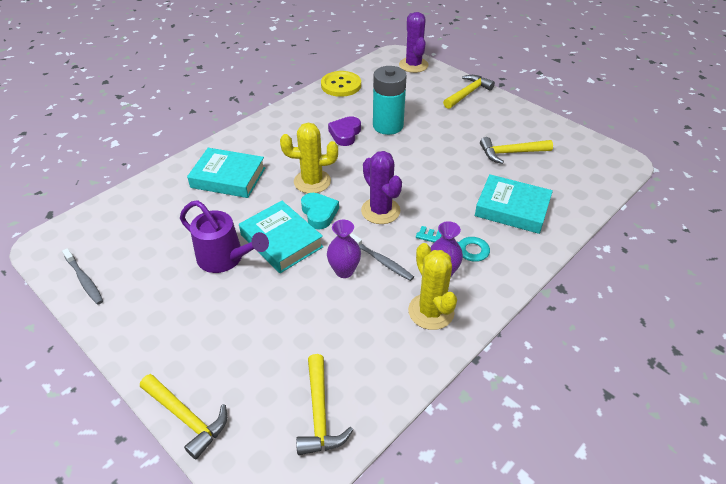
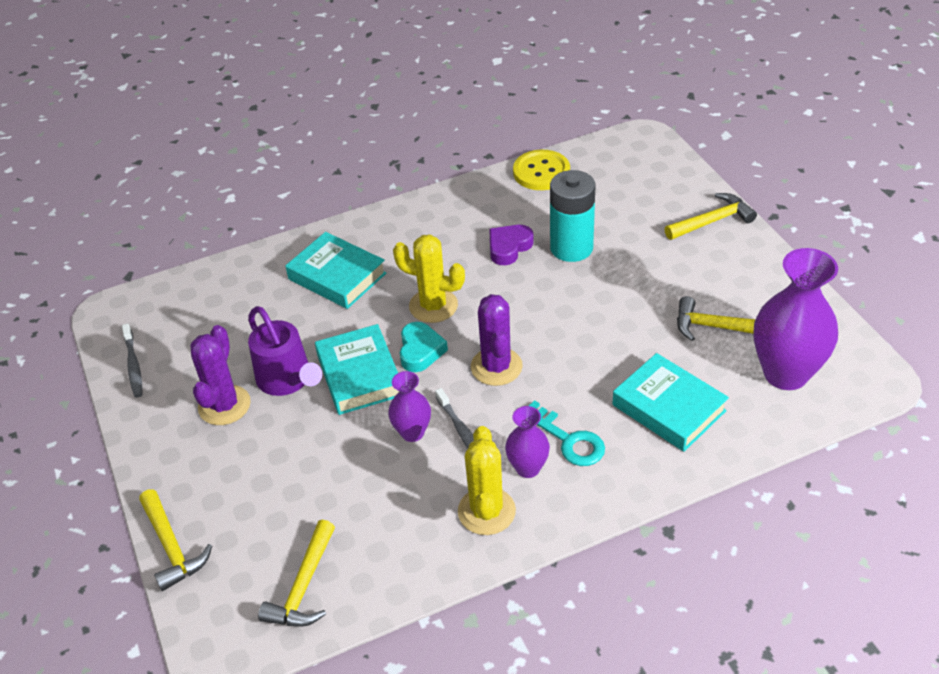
camera: 25 degrees right, 0 degrees up
(413, 65) = (659, 159): purple cactus -> purple cactus (224, 405)
(569, 170) = (785, 373): none -> purple vase

